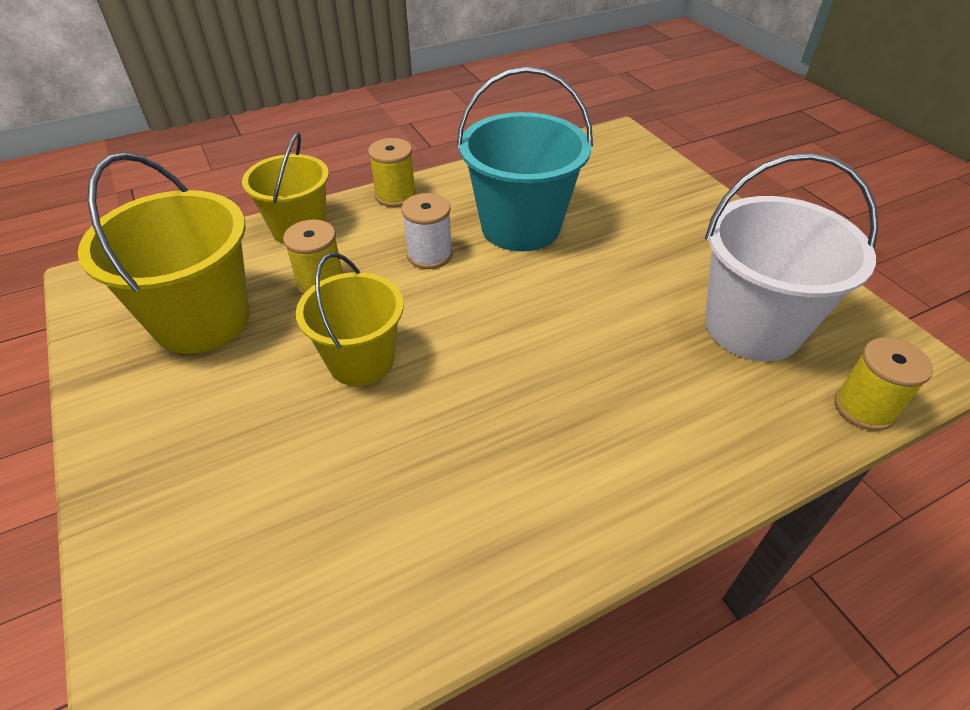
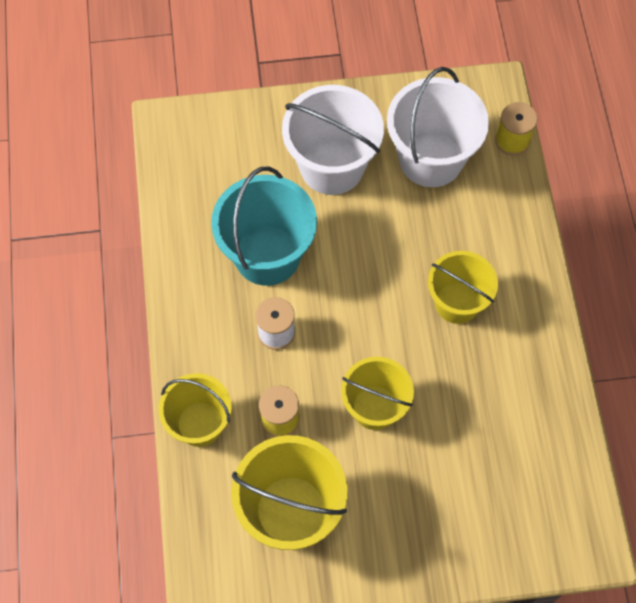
camera: 70 degrees left, 20 degrees up
(395, 195) = (182, 336): yellow spool -> none
(557, 409) = (457, 303): none -> yellow bucket
(666, 246) = (332, 166): none -> white bucket

